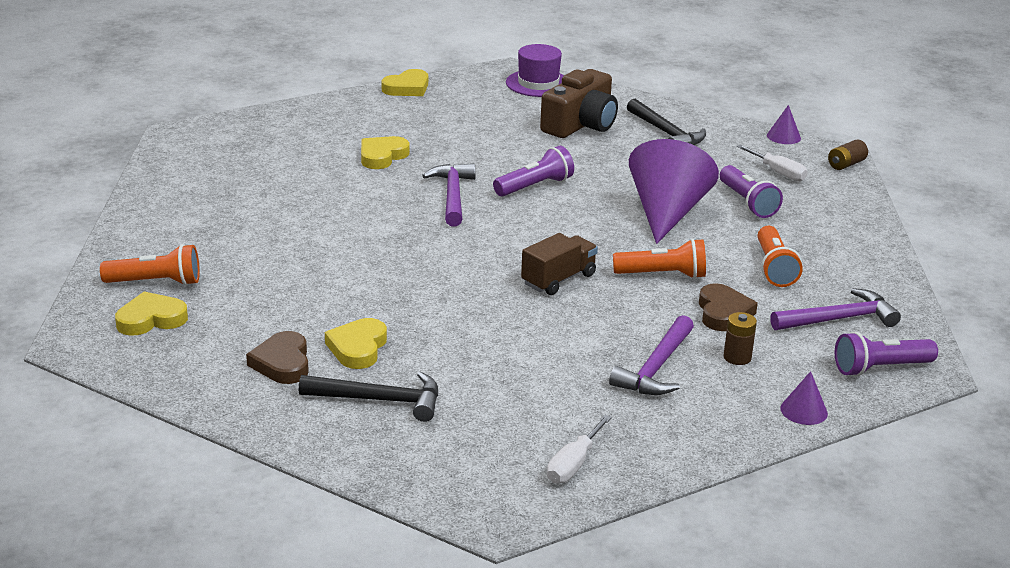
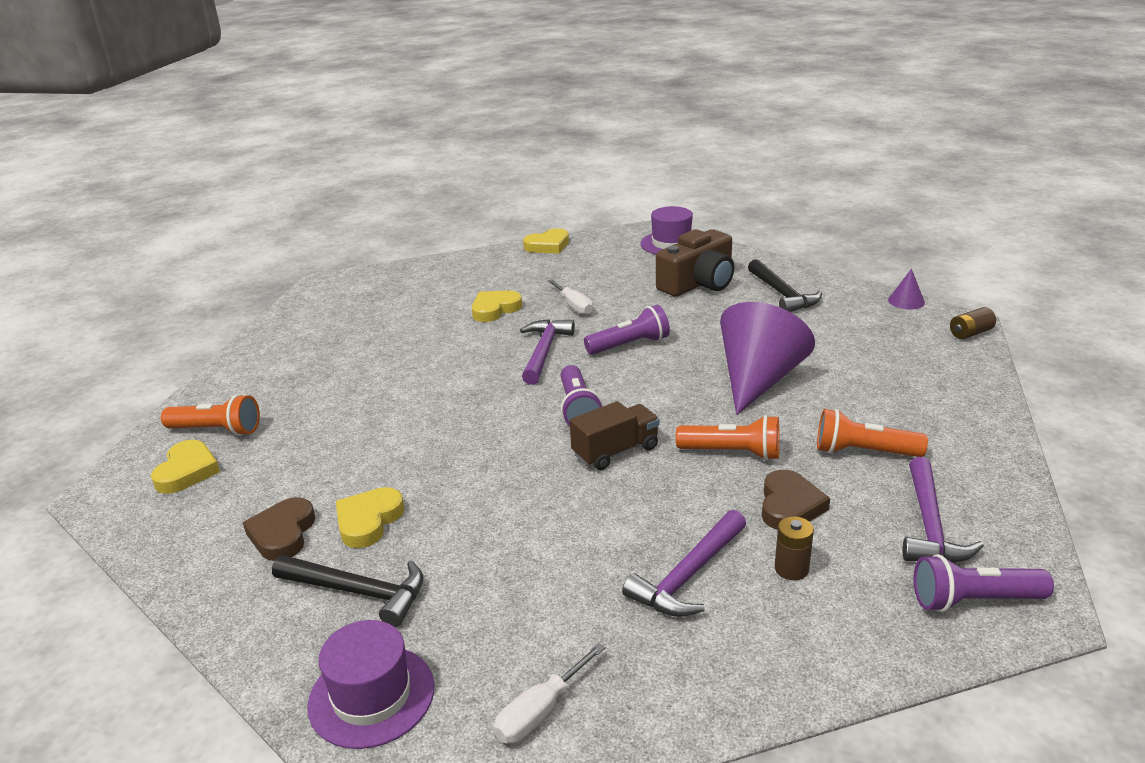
camera: 15 degrees right, 0 degrees up
(151, 319) = (187, 471): yellow heart -> yellow heart turned 105 degrees clockwise
(432, 467) = (371, 696): none -> purple hat
(747, 203) = (850, 372): purple flashlight -> purple flashlight (578, 409)
(774, 268) = (863, 452): orange flashlight -> orange flashlight turned 90 degrees clockwise
(778, 172) = (892, 339): white screwdriver -> white screwdriver (574, 306)
(804, 410) = (860, 657): purple cone -> none
(838, 319) = (929, 525): purple hammer -> purple hammer turned 105 degrees clockwise

